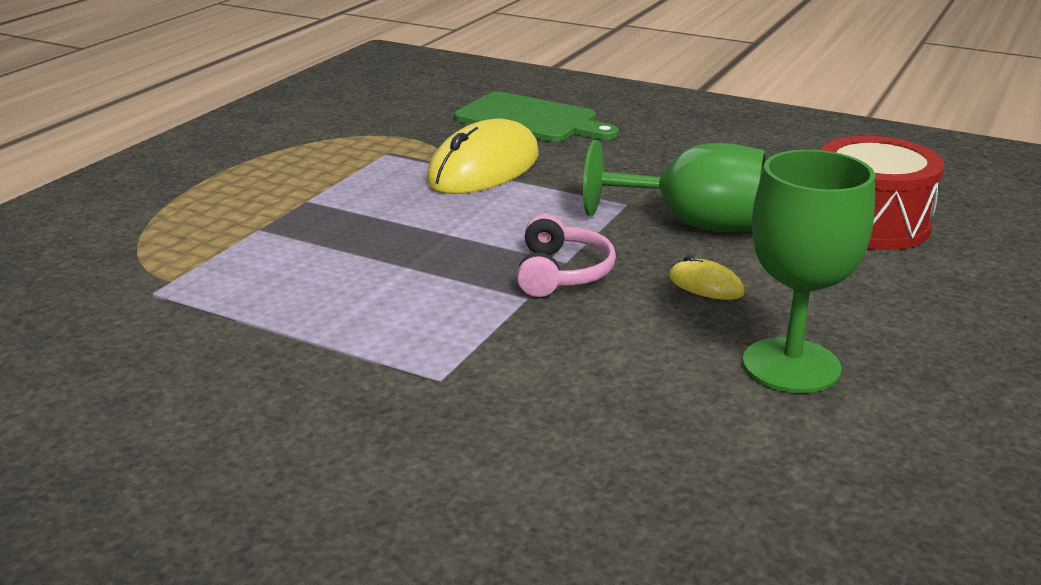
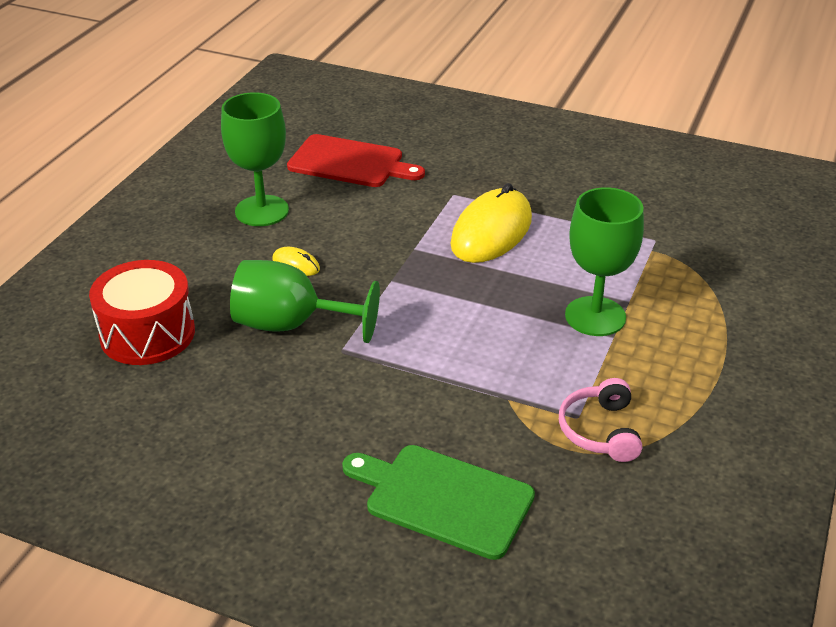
camera: 175 degrees right, 10 degrees up
(313, 217) = (595, 316): none -> green goblet
(484, 168) = (475, 393): yellow mouse -> yellow mouse (491, 231)
(562, 273) = (392, 270): pink headphones -> pink headphones (600, 431)
(640, 459) = (350, 163): none -> red cutting board

